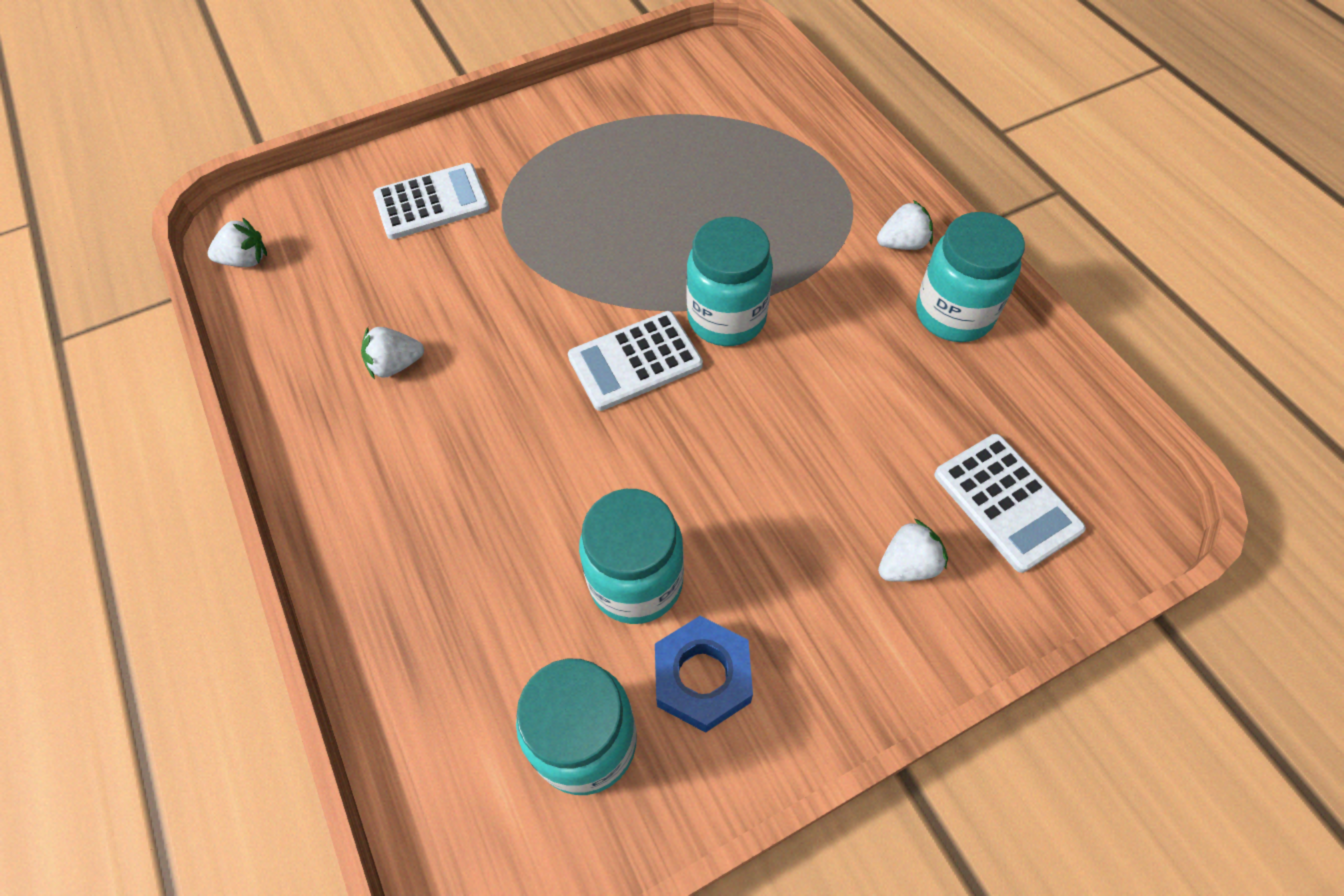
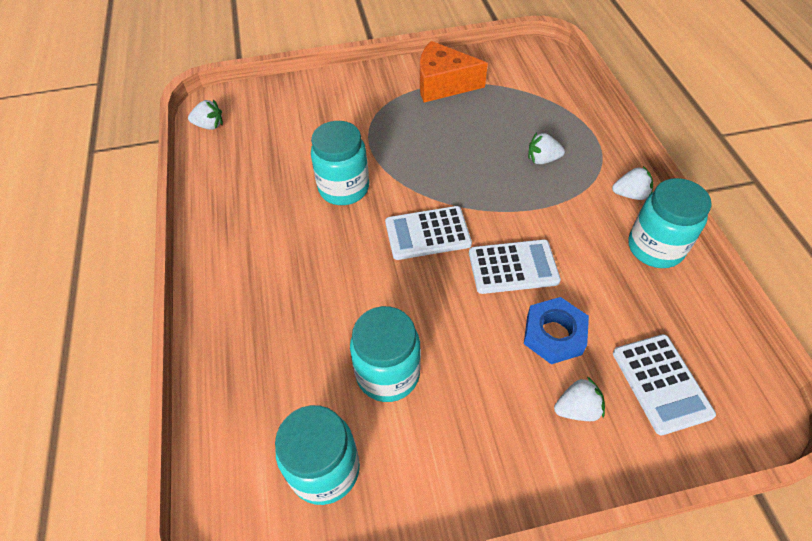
camera: 15 degrees right, 5 degrees down
(396, 365) = (278, 204): white strawberry -> white strawberry (542, 159)
(432, 202) = (329, 112): white calculator -> white calculator (513, 267)
(594, 126) = (443, 84): none -> orange cheese
(702, 677) = (414, 448): blue nut -> blue nut (554, 335)
(726, 318) = (495, 218): turquoise jar -> turquoise jar (344, 188)

